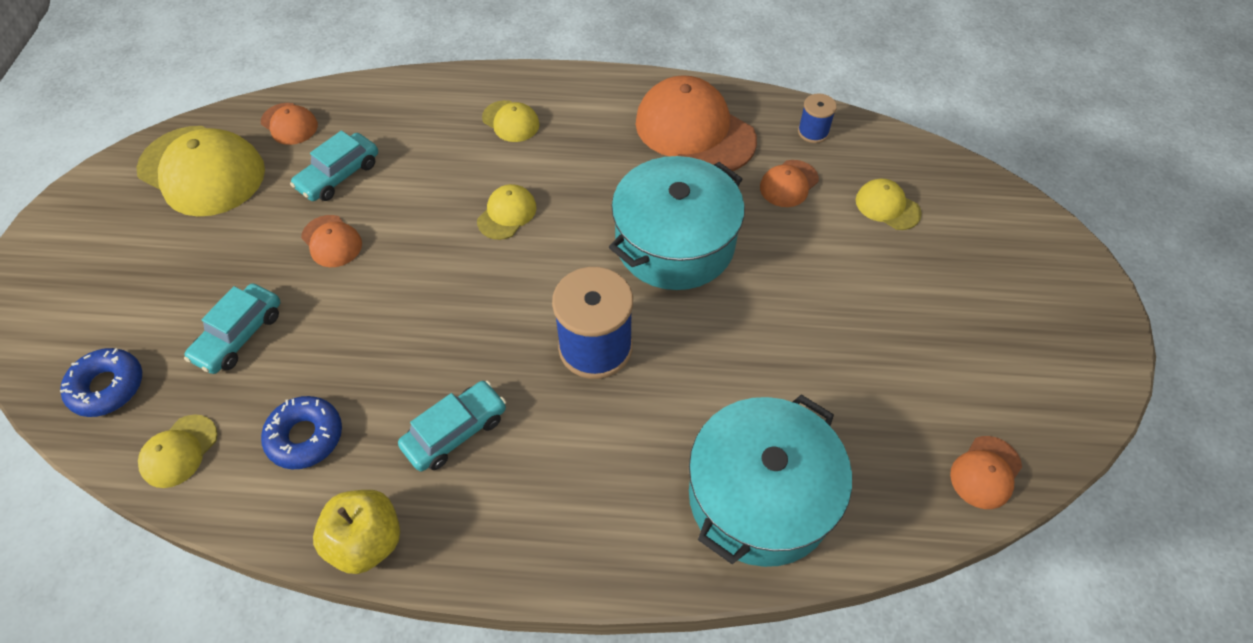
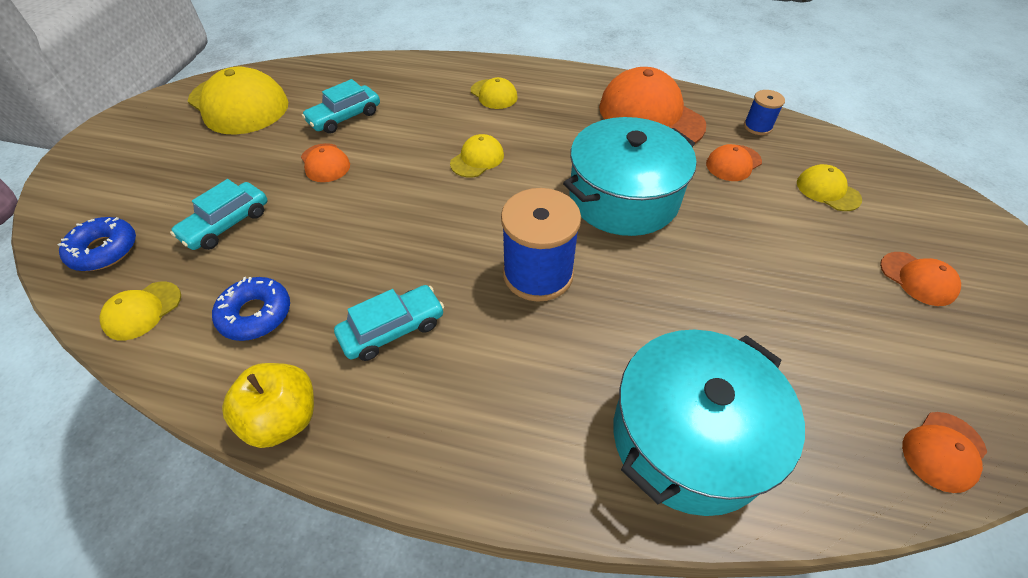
camera: 10 degrees right, 5 degrees down
(289, 124) = (316, 79): orange cap -> orange cap (918, 279)

